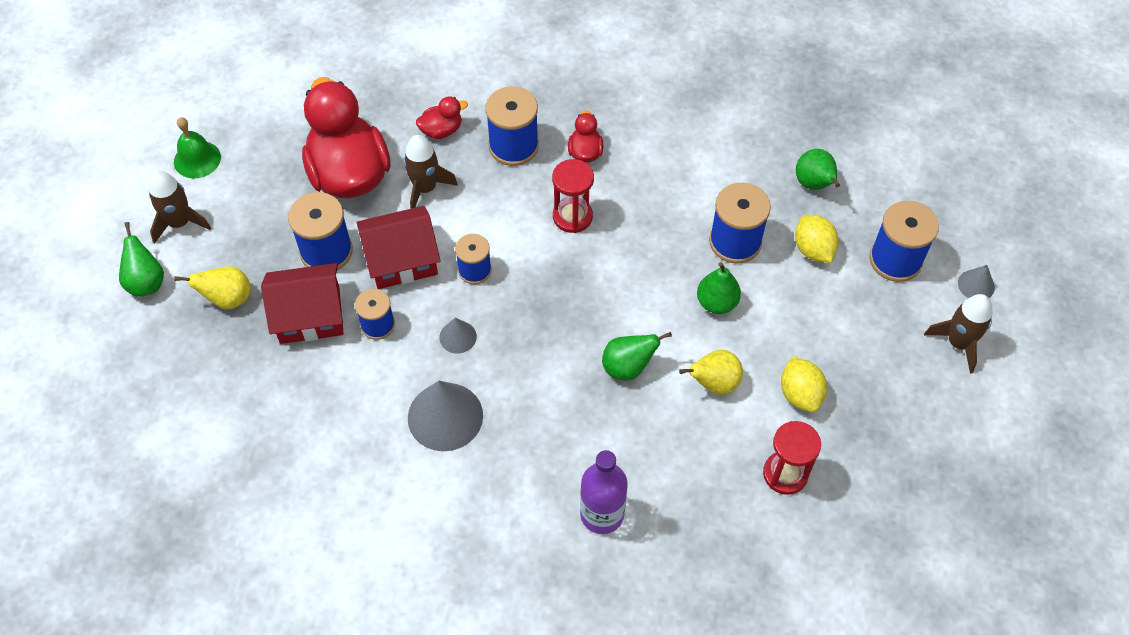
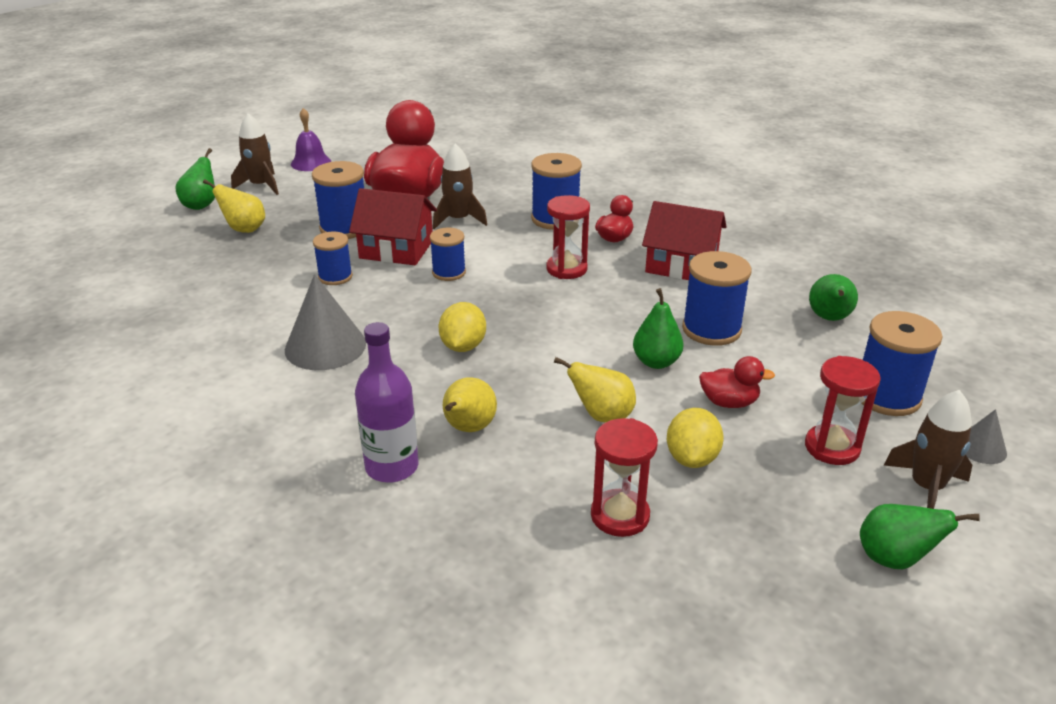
camera: 30 degrees right, 25 degrees down
(197, 159) = (311, 162): green bell -> purple bell
(310, 315) = (291, 255): red house -> red house (681, 265)
(441, 130) = (505, 196): red duck -> red duck (729, 402)
(458, 337) = (391, 304): grey cone -> none
(628, 367) = (524, 374): green pear -> green pear (894, 559)
(628, 447) = (468, 428): none -> yellow pear
(813, 249) = (793, 360): yellow lemon -> yellow lemon (463, 346)
(884, 334) = (832, 447): none -> red hourglass

